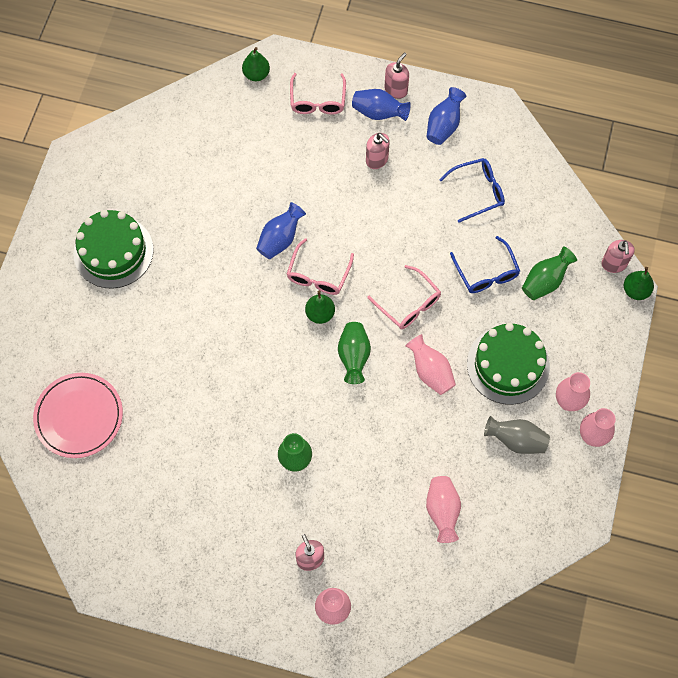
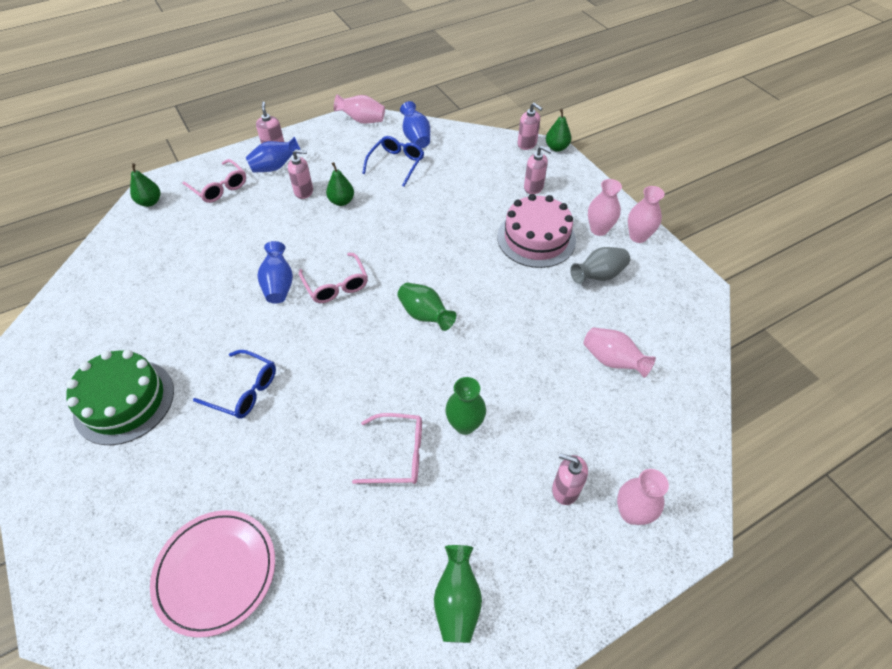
camera: 45 degrees left, 15 degrees down
(320, 314) = (366, 308): green pear -> green pear (341, 201)
(409, 304) = (426, 254): pink glasses -> pink glasses (398, 454)
(430, 371) = (491, 281): pink vase -> pink vase (362, 120)
(444, 125) = (331, 146): blue vase -> blue vase (416, 137)
(486, 273) = (456, 200): blue glasses -> blue glasses (244, 390)
(508, 365) = (536, 238): green cake -> pink cake
(545, 281) = (499, 179): green vase -> green vase (457, 601)
(564, 315) = (533, 187): none -> pink soap dispenser

